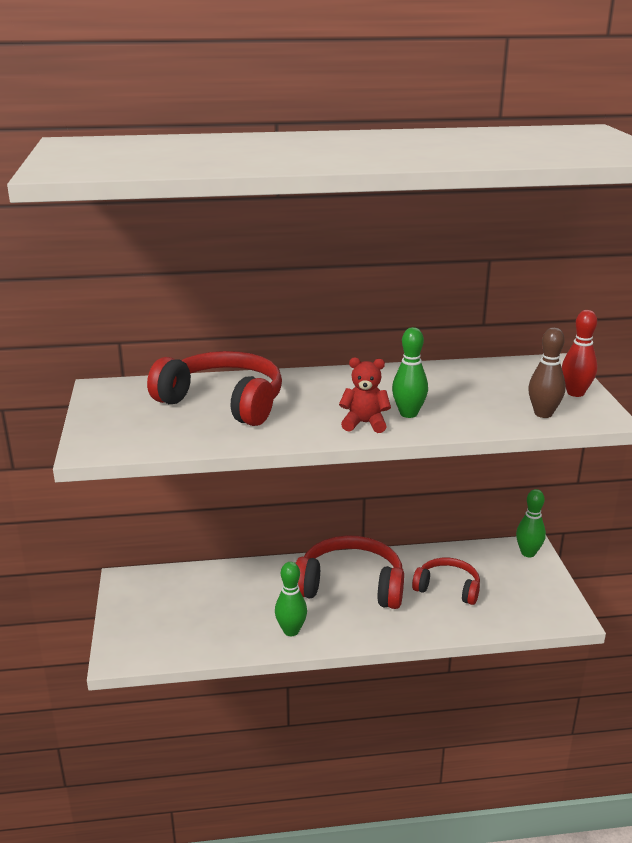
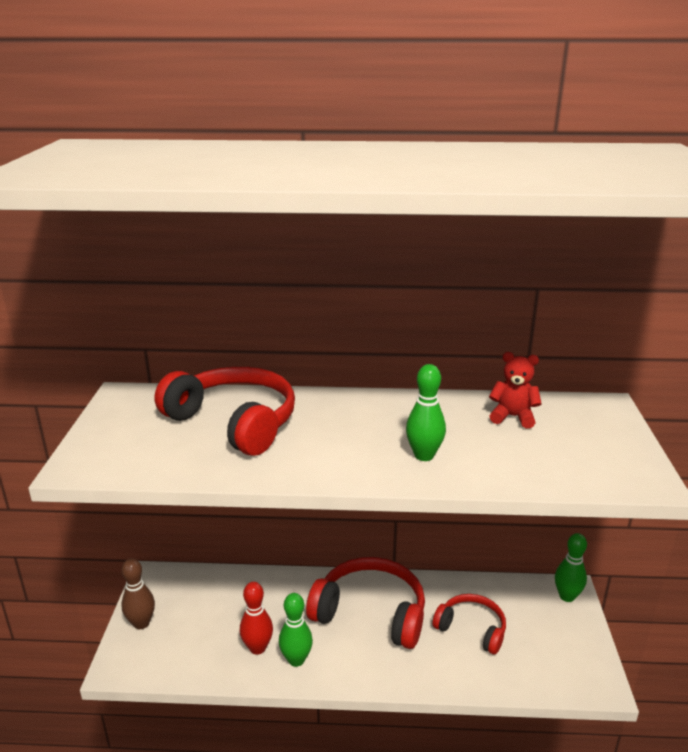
camera: 10 degrees right, 0 degrees up
(364, 423) = (371, 463): red teddy bear -> red teddy bear (513, 417)
(543, 414) = (577, 470): brown bowling pin -> brown bowling pin (141, 623)
(575, 393) = (621, 446): red bowling pin -> red bowling pin (257, 648)

